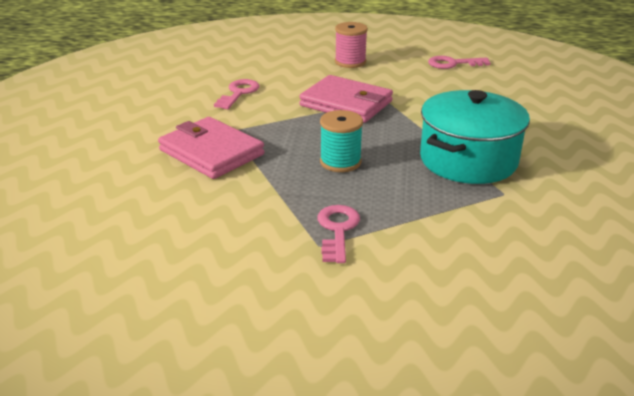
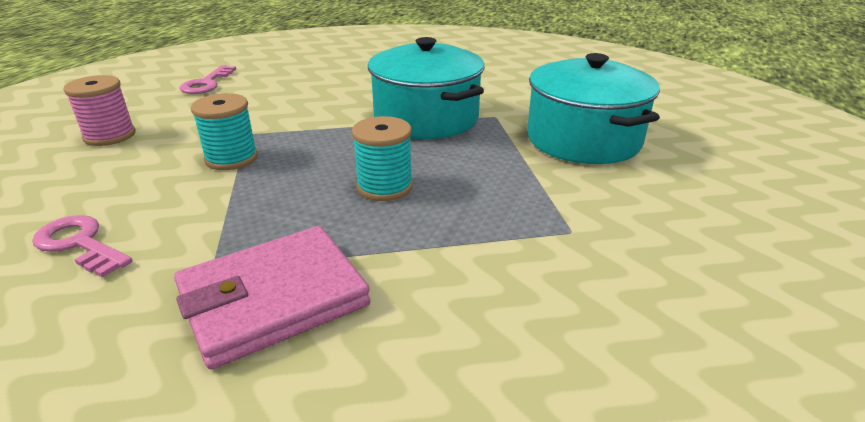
camera: 75 degrees left, 0 degrees up
(337, 230) = (541, 213): pink key -> none
(346, 103) = (231, 158): pink wallet -> turquoise spool
(489, 247) = (583, 139): none -> turquoise pot

